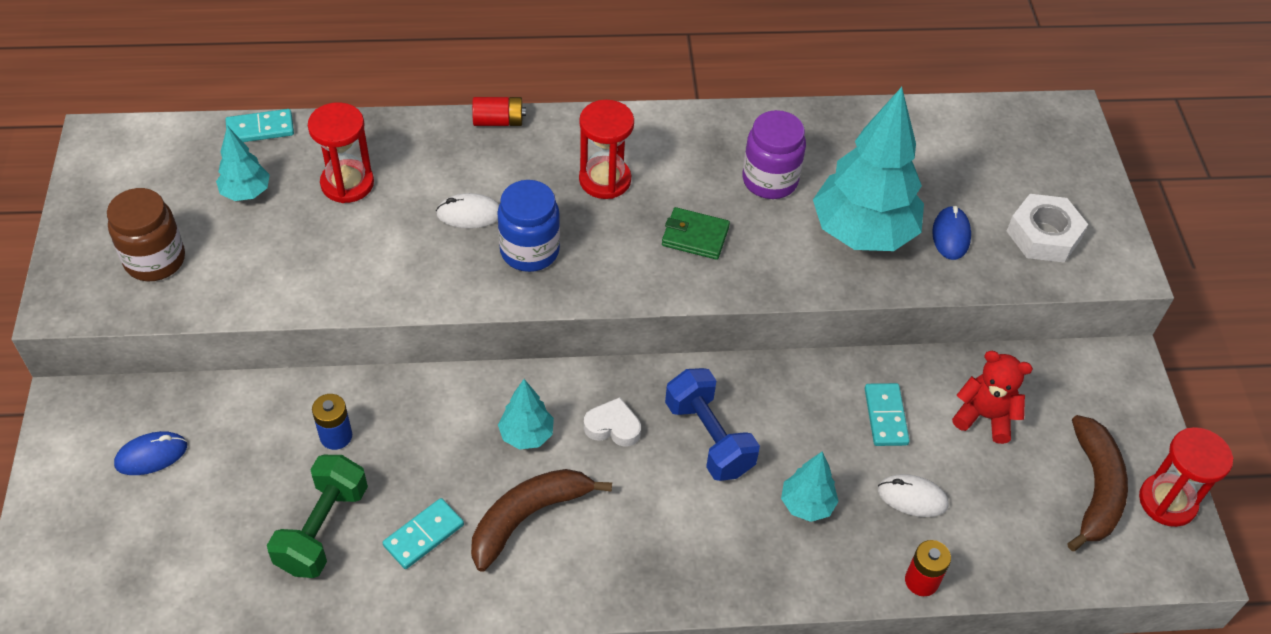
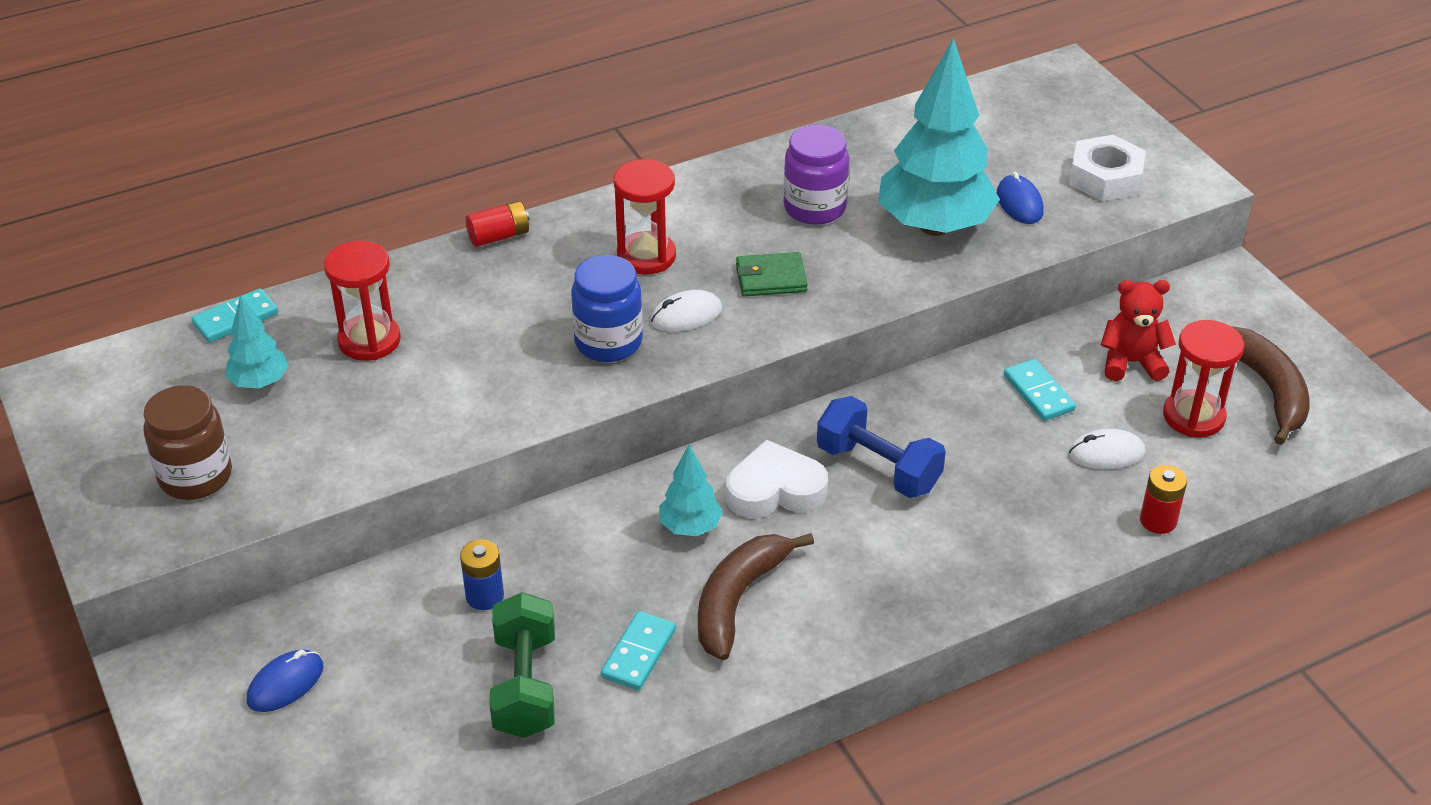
camera: 20 degrees left, 10 degrees down
(469, 214) = (522, 328): white mouse -> white mouse (686, 315)
(613, 427) = (775, 490): white heart -> white heart, size x1.55
(807, 505) = (1010, 493): turquoise tree -> none
(1167, 501) = (1338, 378): red hourglass -> red hourglass (1193, 416)

